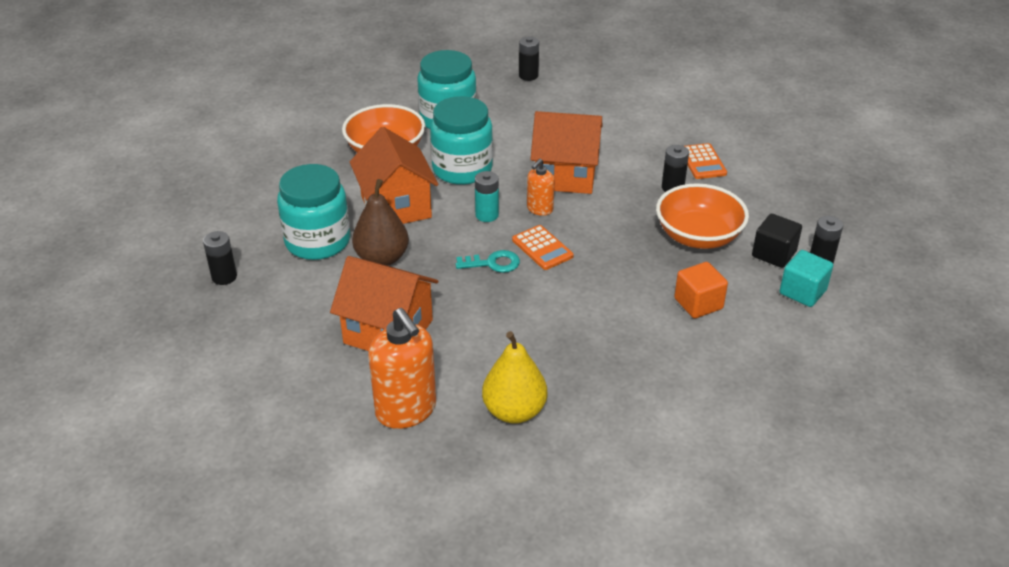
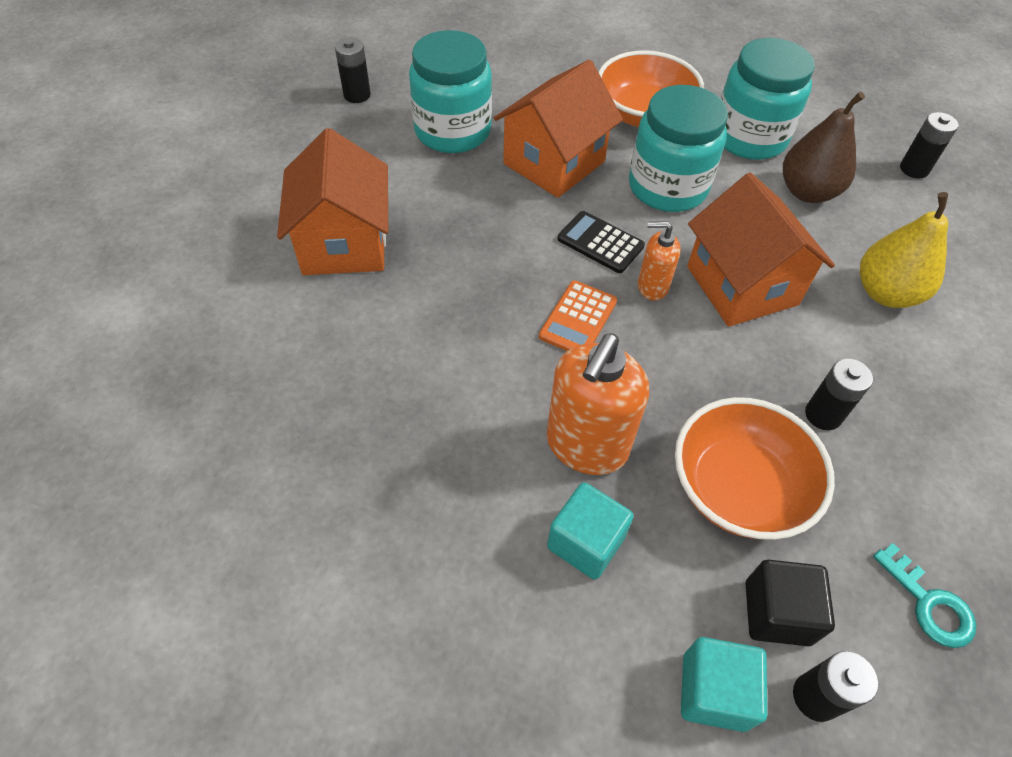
camera: 60 degrees right, 15 degrees up
(382, 258) = (459, 189): brown pear -> brown pear (807, 192)
(406, 410) = (227, 309): orange soap dispenser -> orange soap dispenser (586, 446)
(487, 215) = (600, 242): turquoise battery -> black calculator
(493, 263) = (516, 283): turquoise key -> turquoise key (929, 603)
(514, 411) = (267, 408): yellow pear -> yellow pear (886, 293)
(698, 304) = (585, 542): orange cube -> turquoise cube
(702, 162) = (920, 431): orange calculator -> none

